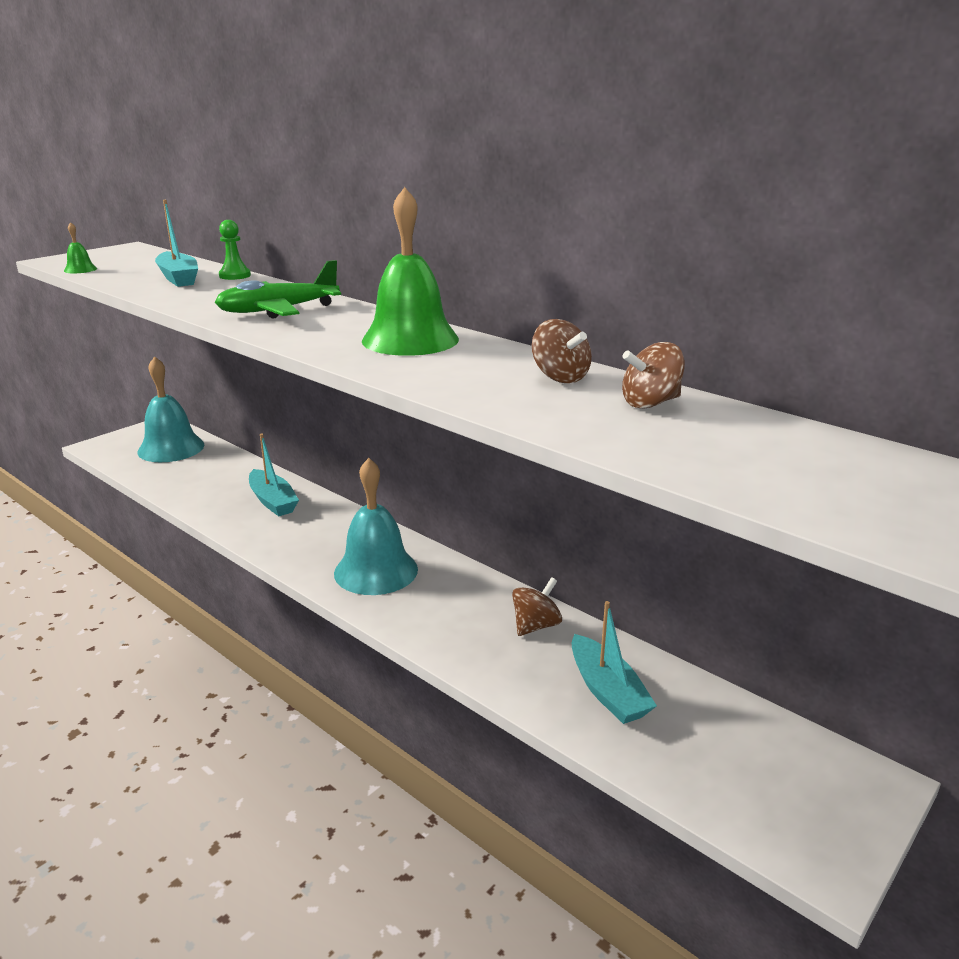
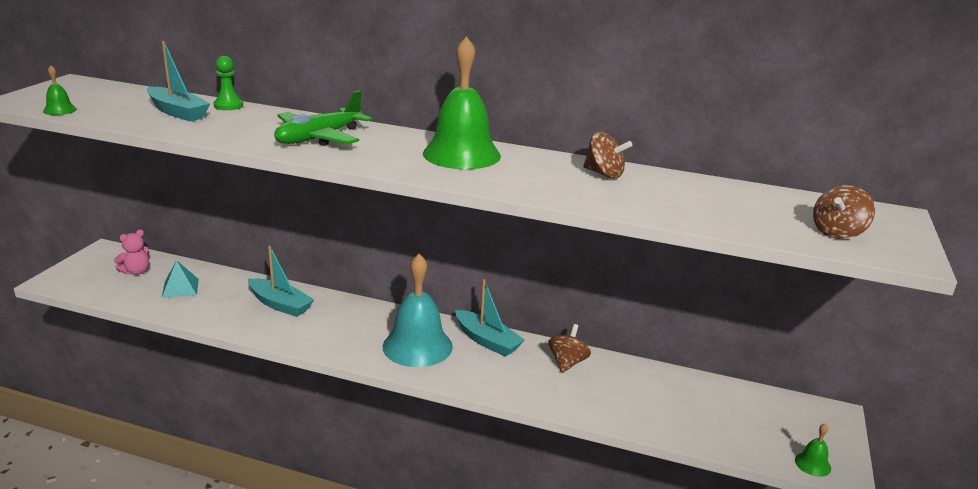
camera: 25 degrees left, 0 degrees up
(171, 448) = (136, 272): turquoise bell -> pink teddy bear
(195, 469) = (180, 288): none -> turquoise pyramid
(607, 691) = (647, 397): turquoise boat -> turquoise boat (487, 341)
(650, 403) = (682, 187): brown spinning top -> brown spinning top (837, 233)
(789, 846) = (812, 464): none -> green bell

